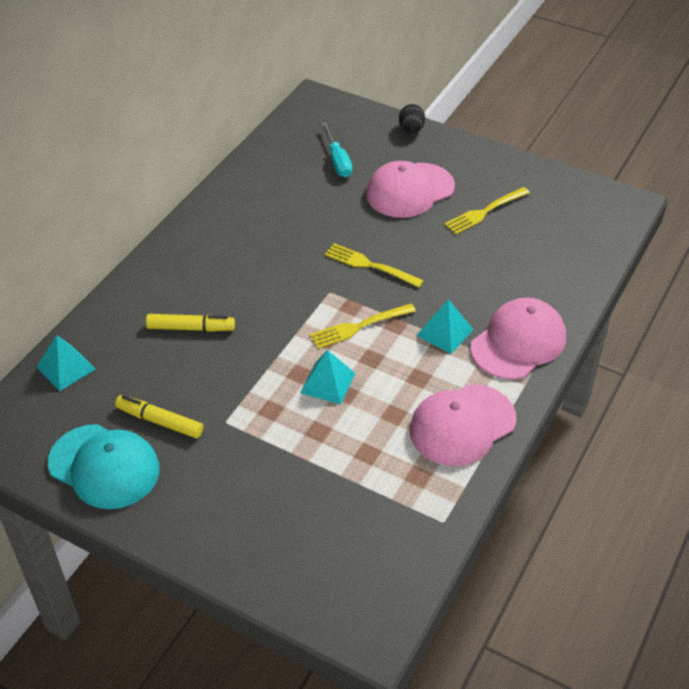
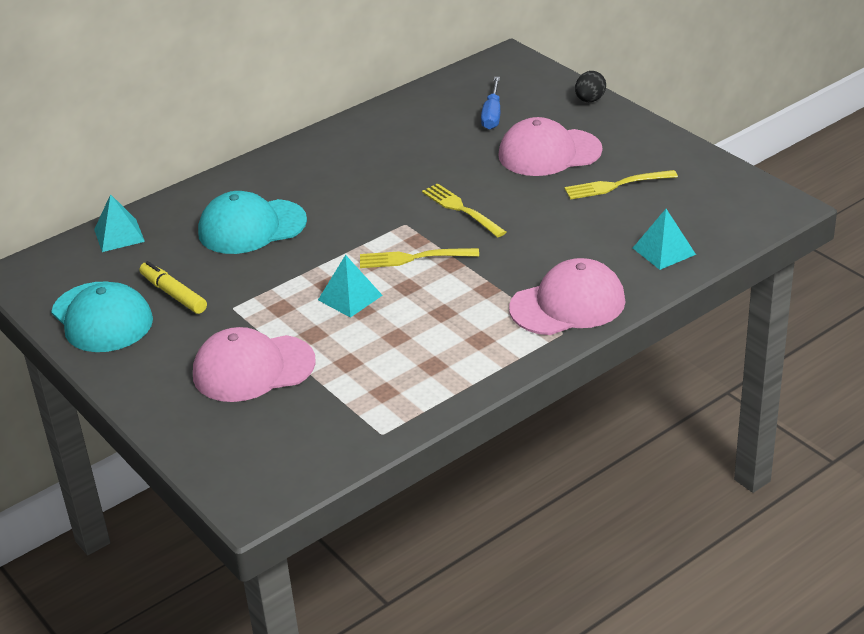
camera: 25 degrees right, 10 degrees down
(191, 328) = (251, 227): yellow marker -> turquoise cap
(338, 161) = (492, 115): turquoise screwdriver -> blue screwdriver
(445, 332) = (497, 280): turquoise pyramid -> turquoise pyramid (664, 251)
(462, 425) = (458, 360): pink cap -> pink cap (253, 368)

